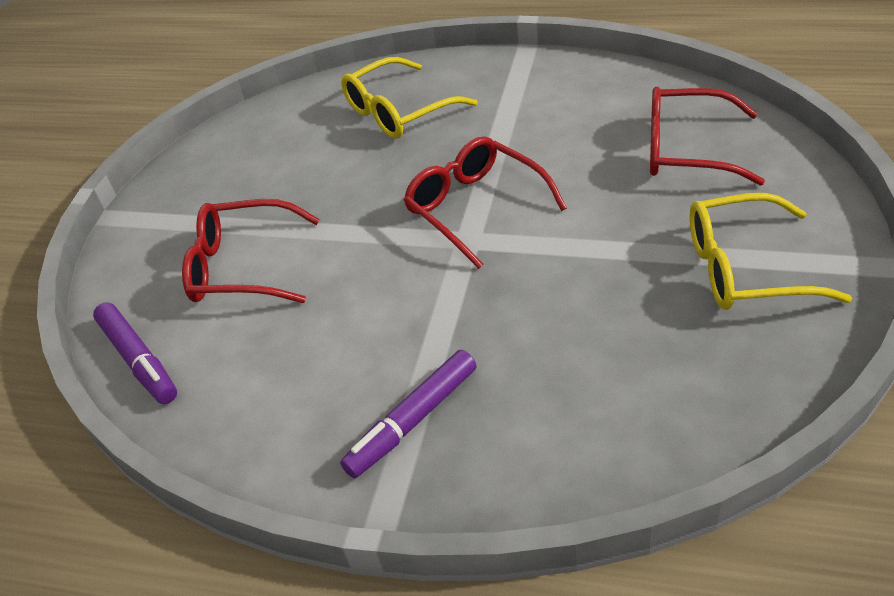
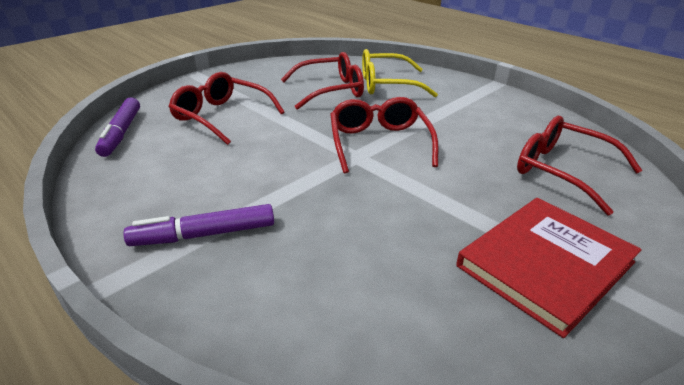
camera: 25 degrees right, 10 degrees down
(337, 155) = (330, 90): none -> red glasses
(745, 268) = (545, 264): yellow glasses -> red book

